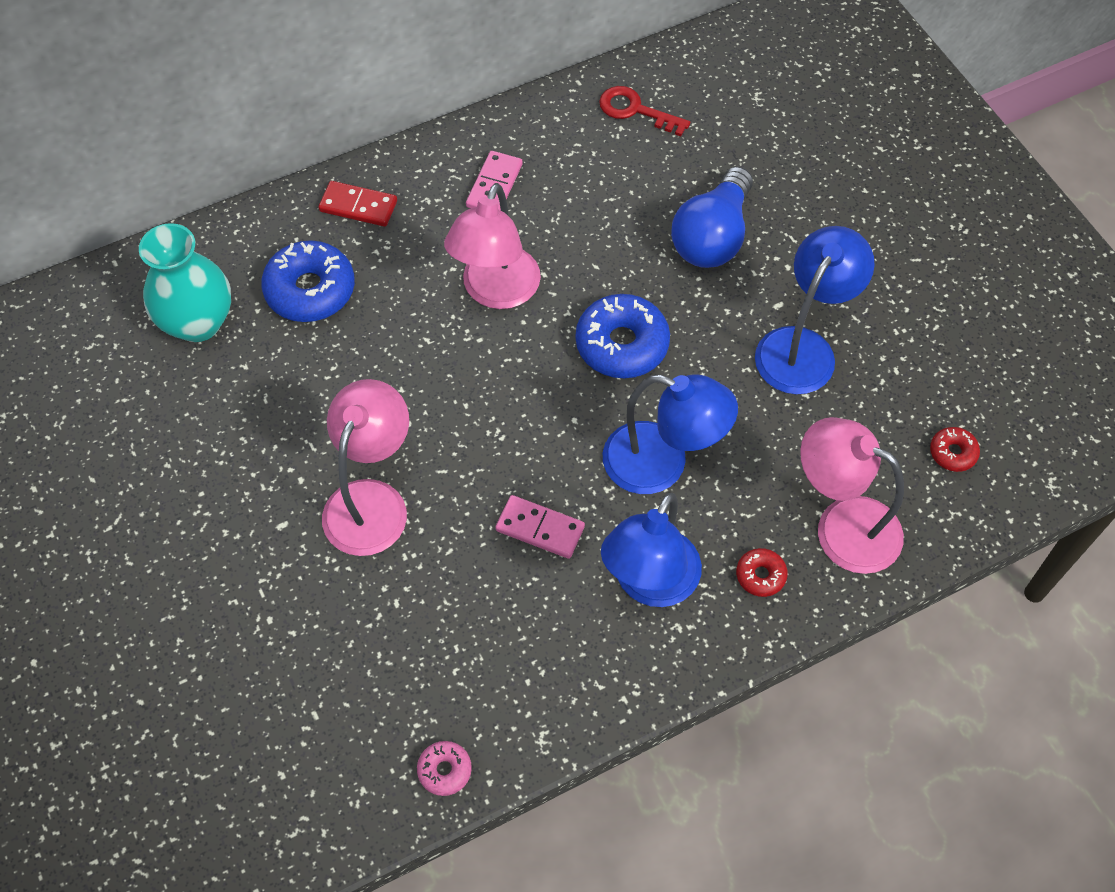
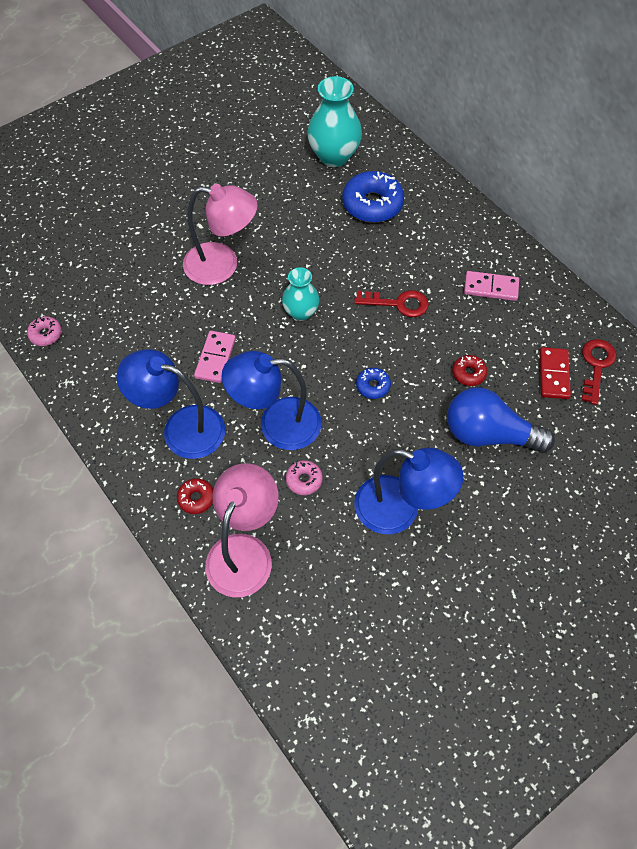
camera: 80 degrees right, 0 degrees up
(358, 206) = (447, 215): red domino -> red domino (553, 374)
(484, 409) = (301, 312): none -> turquoise vase
(496, 292) = (398, 303): pink lamp -> red key
(622, 344) = (373, 386): blue donut -> blue donut, size x0.50
(662, 464) = (277, 424): blue lamp -> blue lamp turned 75 degrees clockwise
(749, 444) = (304, 480): none -> pink donut
(953, 453) = (324, 633): red donut -> red donut (468, 373)

